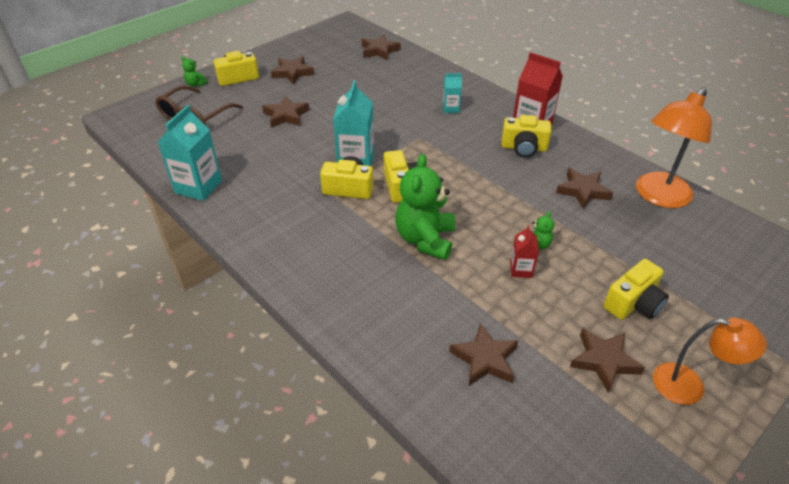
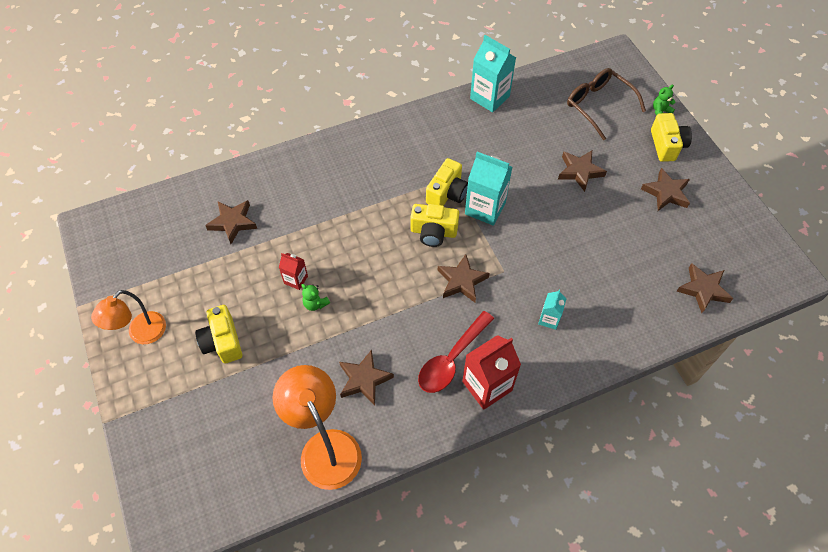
camera: 110 degrees right, 15 degrees up
(425, 239) = (360, 227): green teddy bear -> none
(524, 148) = (452, 359): yellow camera -> red spoon
(604, 361) = (190, 292): brown star -> brown star (461, 281)

